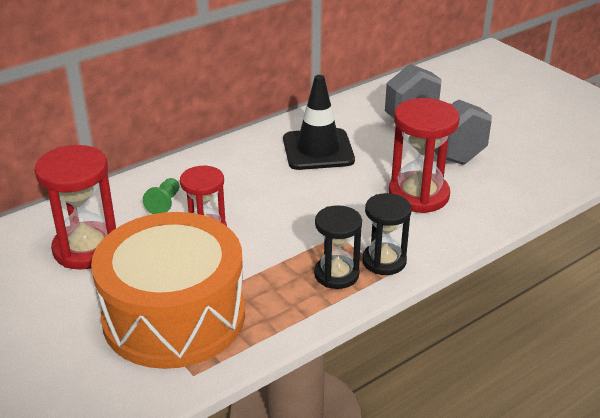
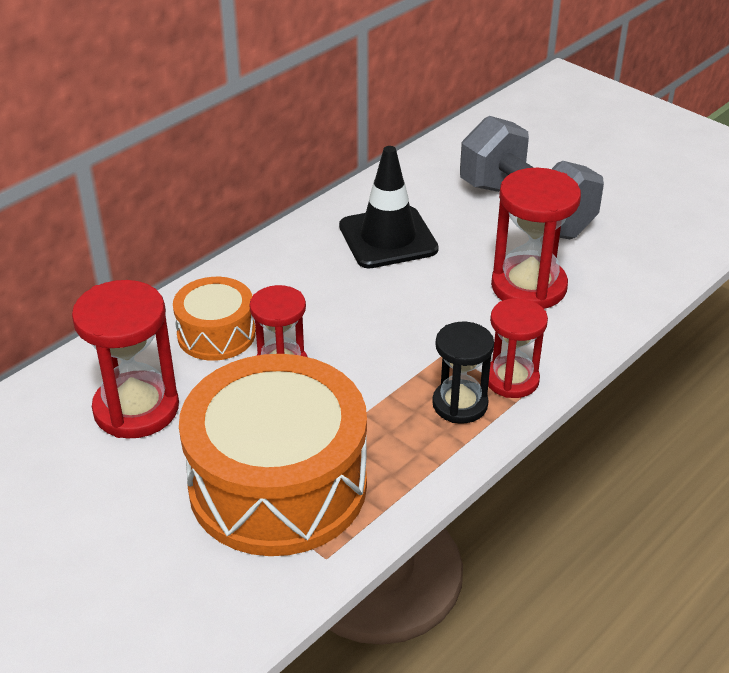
camera: 10 degrees left, 5 degrees up
(164, 203) = (216, 334): green pawn -> orange drum
(384, 261) = (512, 380): black hourglass -> red hourglass

